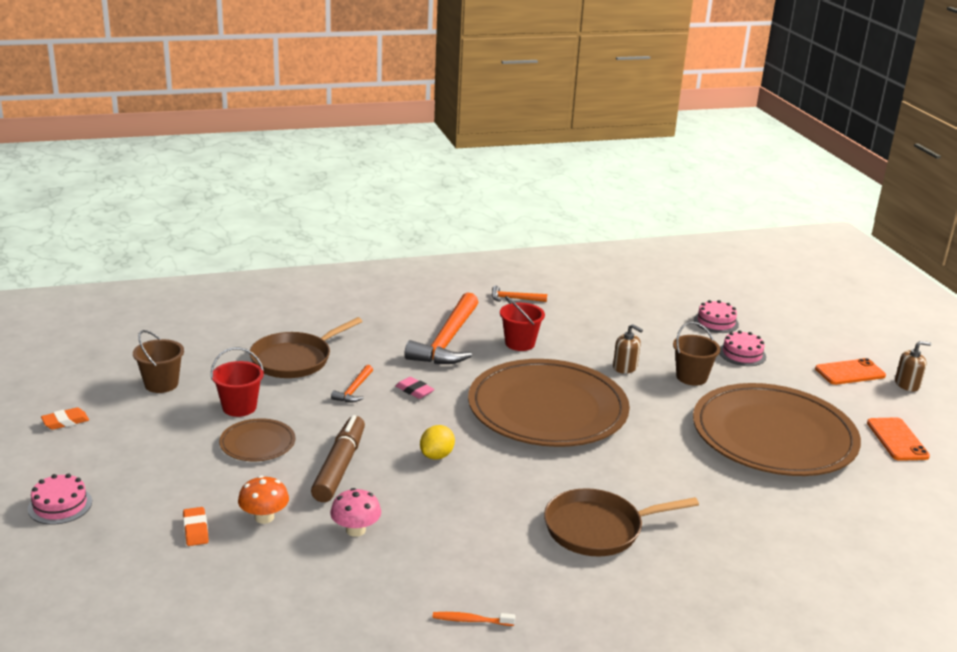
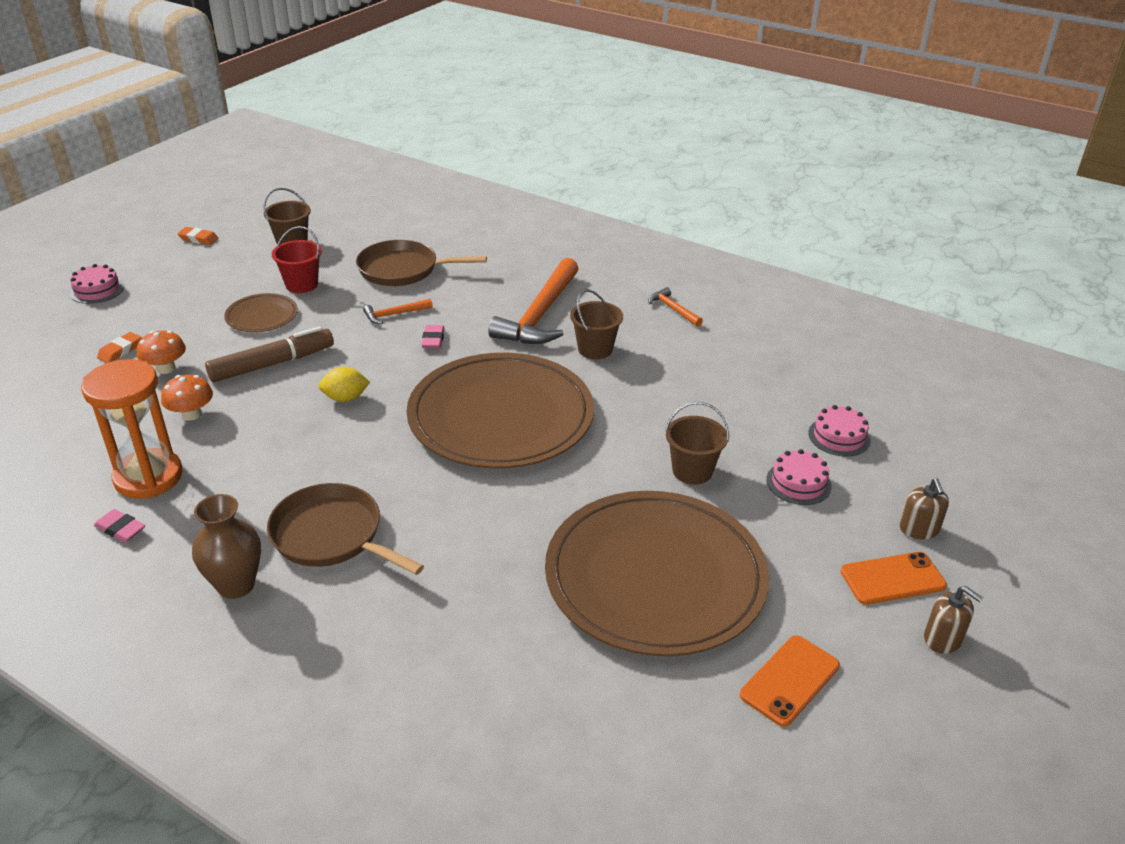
camera: 50 degrees right, 10 degrees up
(355, 530) = (191, 414): pink mushroom -> orange mushroom
(417, 582) = (148, 477): none -> orange hourglass
(447, 341) = (540, 315): orange hammer -> orange hammer turned 45 degrees counterclockwise
(471, 620) = (120, 529): orange toothbrush -> pink eraser
(519, 343) = (595, 349): red bucket -> brown bucket
(607, 590) = (236, 585): none -> brown vase
(625, 367) = (645, 423): brown soap dispenser -> brown soap dispenser (919, 529)
(850, 372) = (892, 578): orange phone -> orange phone turned 45 degrees counterclockwise

